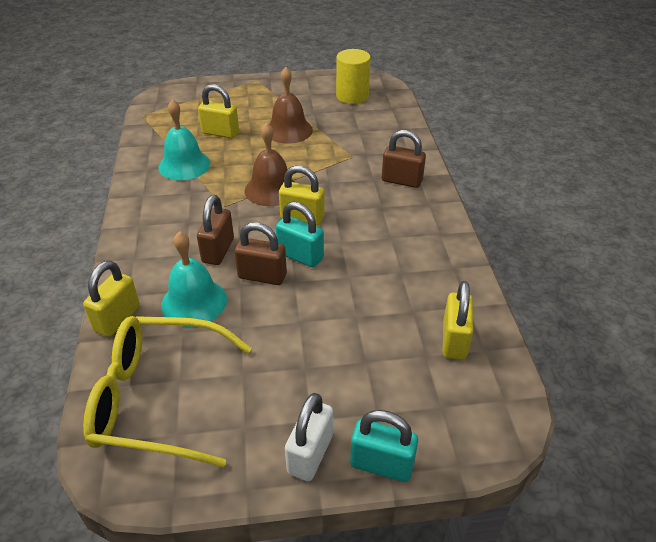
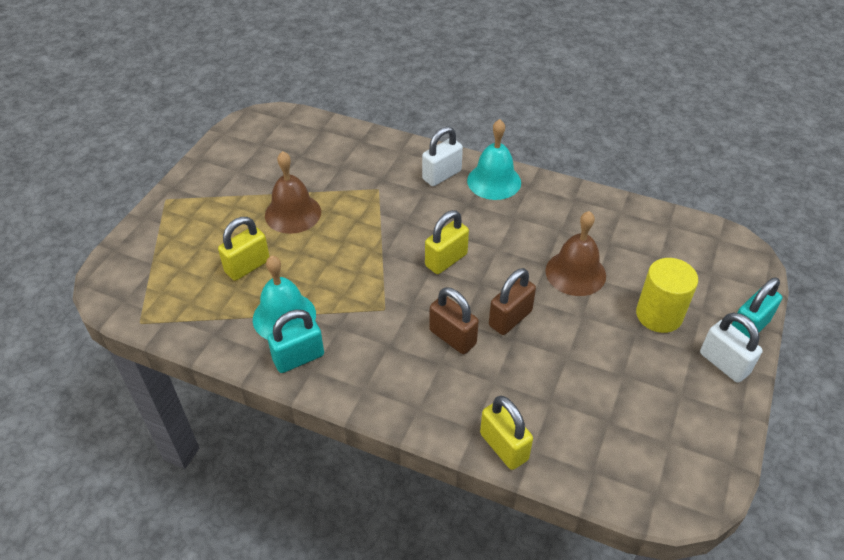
camera: 60 degrees left, 5 degrees up
(158, 399) = (624, 443): yellow glasses -> none
(194, 302) = (515, 379): turquoise bell -> turquoise bell (494, 181)
(271, 189) = (385, 264): brown bell -> brown bell (575, 273)
(300, 256) = (499, 282): turquoise padlock -> turquoise padlock (298, 358)
(352, 96) = (274, 145): yellow cylinder -> yellow cylinder (659, 315)
(401, 181) = (442, 175): brown padlock -> white padlock
(454, 340) = (652, 236): yellow padlock -> none

